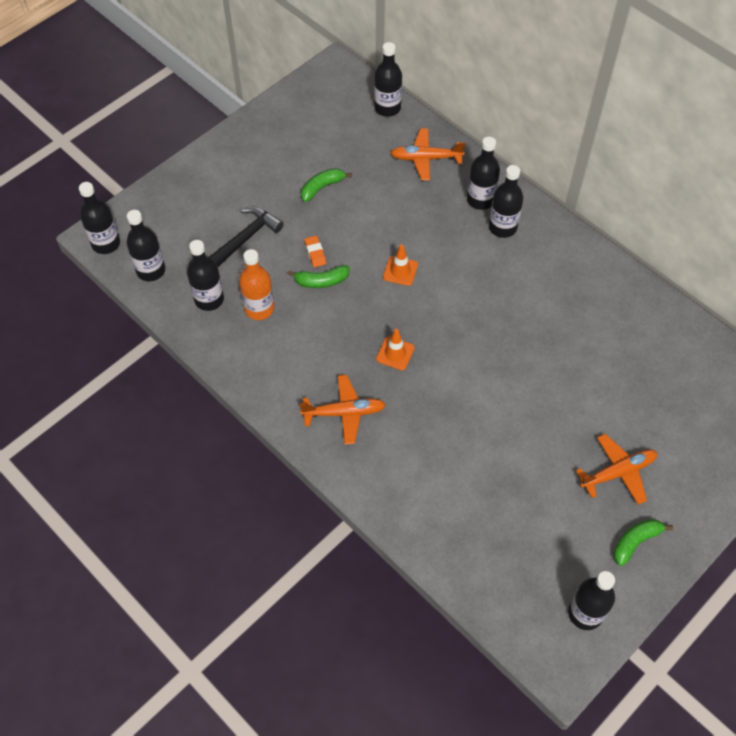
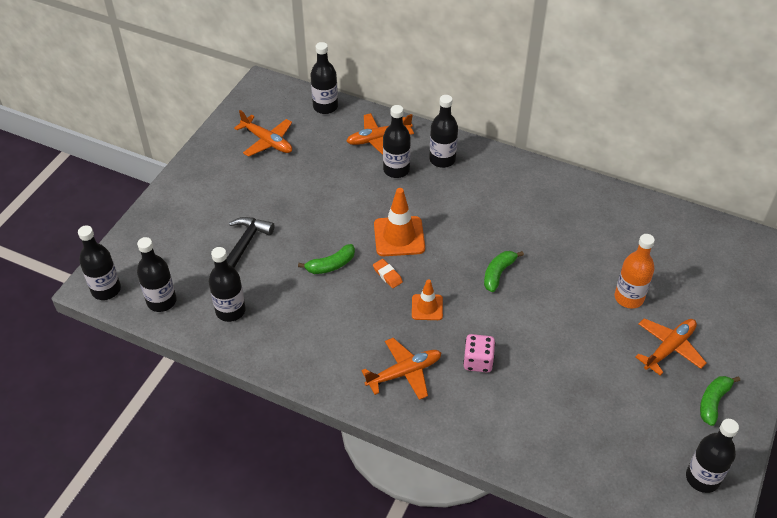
camera: 20 degrees left, 10 degrees down
(259, 308) = (282, 305): orange bottle -> orange bottle (629, 298)
(314, 131) = (267, 141): none -> orange plane
(315, 253) = (314, 243): orange eraser -> orange eraser (387, 275)
(322, 187) = (295, 186): green banana -> green banana (498, 273)
(400, 271) = (399, 236): orange traffic cone -> orange traffic cone, size x1.67
(420, 424) = (478, 361): none -> pink dice
(502, 227) = (472, 176): black bottle -> black bottle (396, 170)

